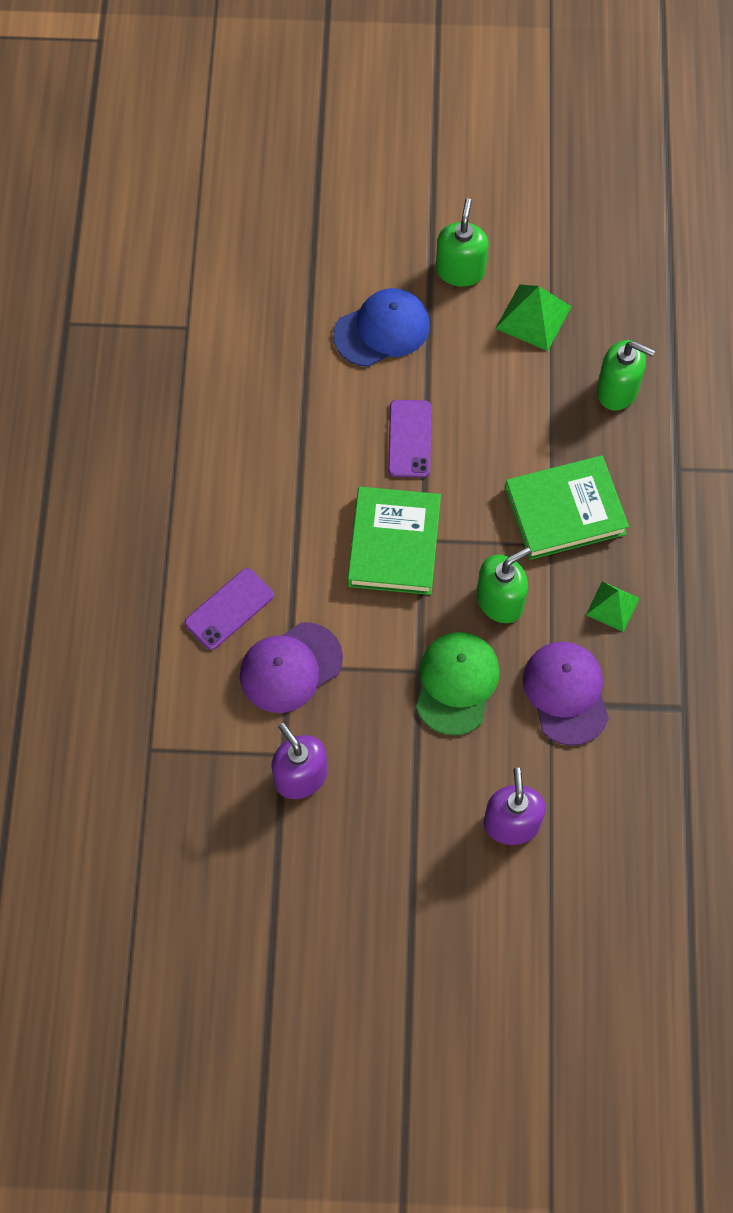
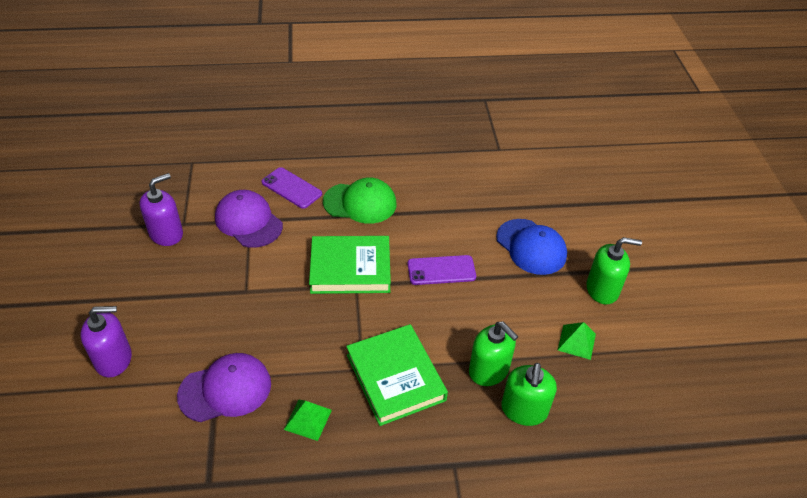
camera: 80 degrees right, 20 degrees down
(456, 683) = (235, 315): green cap -> green cap (360, 203)
(500, 601) = (307, 338): green soap dispenser -> green soap dispenser (489, 370)
(533, 317) = (576, 342): green pyramid -> green pyramid, size x0.67

